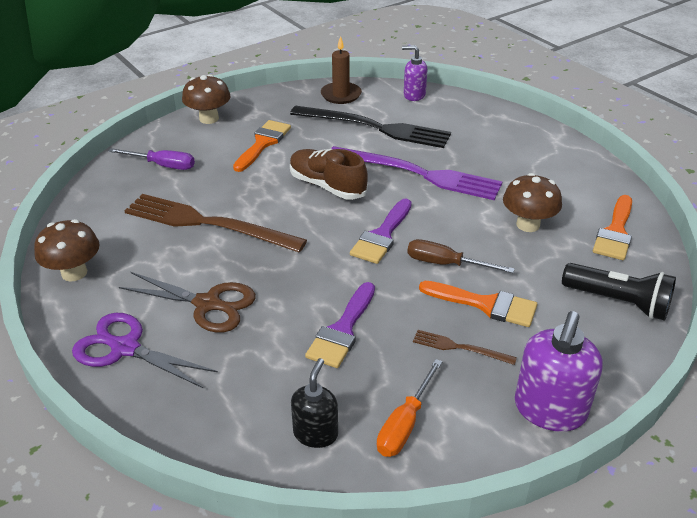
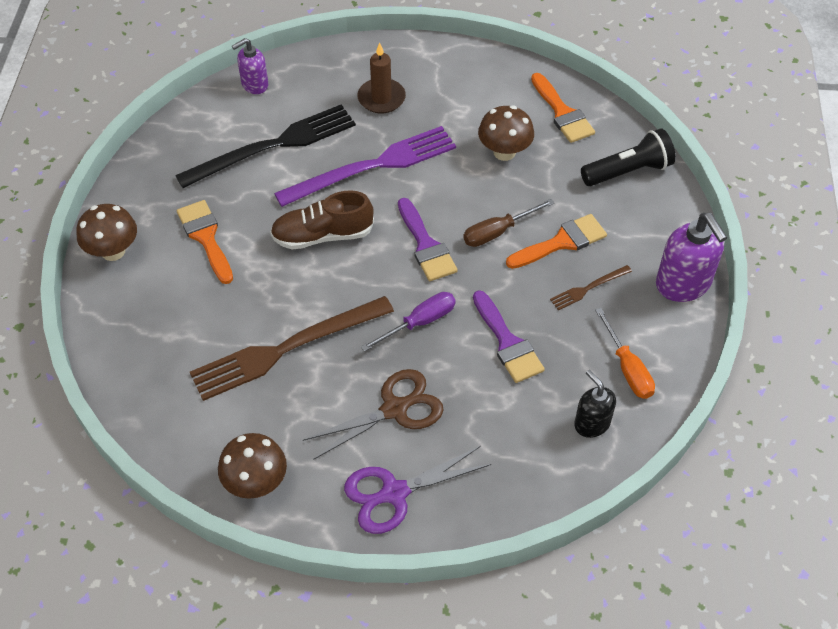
camera: 50 degrees left, 15 degrees up
(163, 165) = (155, 331): purple screwdriver -> purple screwdriver (419, 322)
(341, 95) = (191, 132): brown candle -> brown candle (381, 98)

